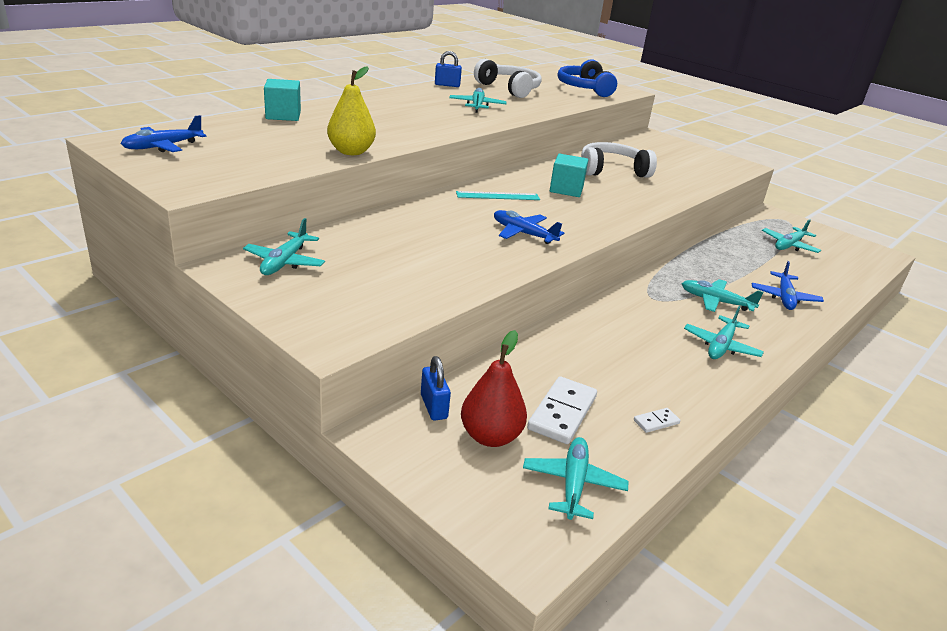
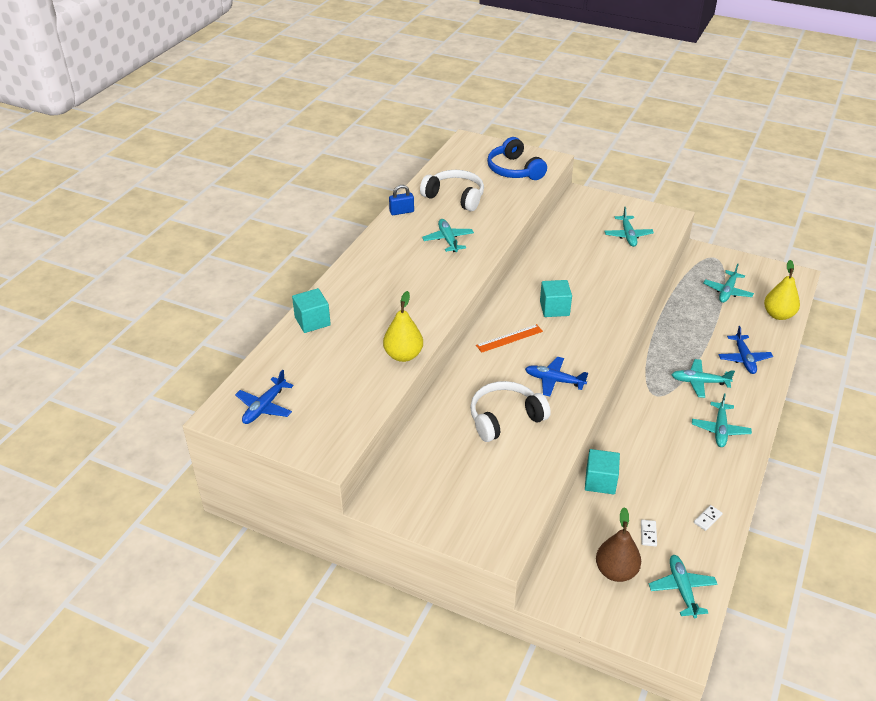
camera: 15 degrees left, 10 degrees up
(285, 262) = (414, 481): turquoise plane -> turquoise plane (628, 235)
(434, 406) = (568, 560): blue padlock -> none
(490, 436) = (616, 571): red pear -> brown pear
(498, 196) = (509, 338): turquoise ruler -> orange ruler
(532, 348) = (600, 481): none -> turquoise cube
(562, 413) = (648, 534): white domino -> white domino, size x0.49
(612, 170) = (575, 266): white headphones -> white headphones (505, 418)
(846, 275) = (778, 315): none -> yellow pear

